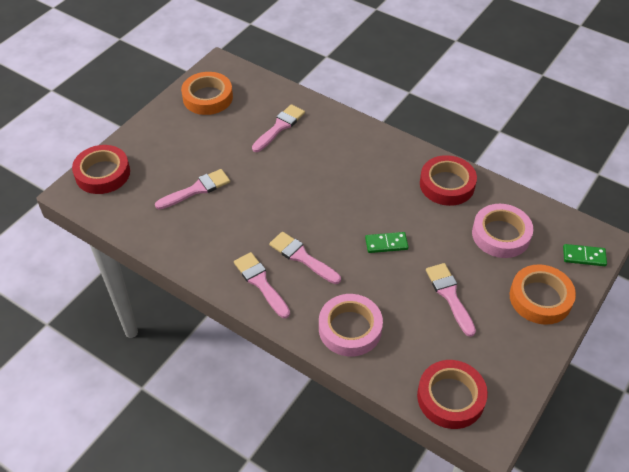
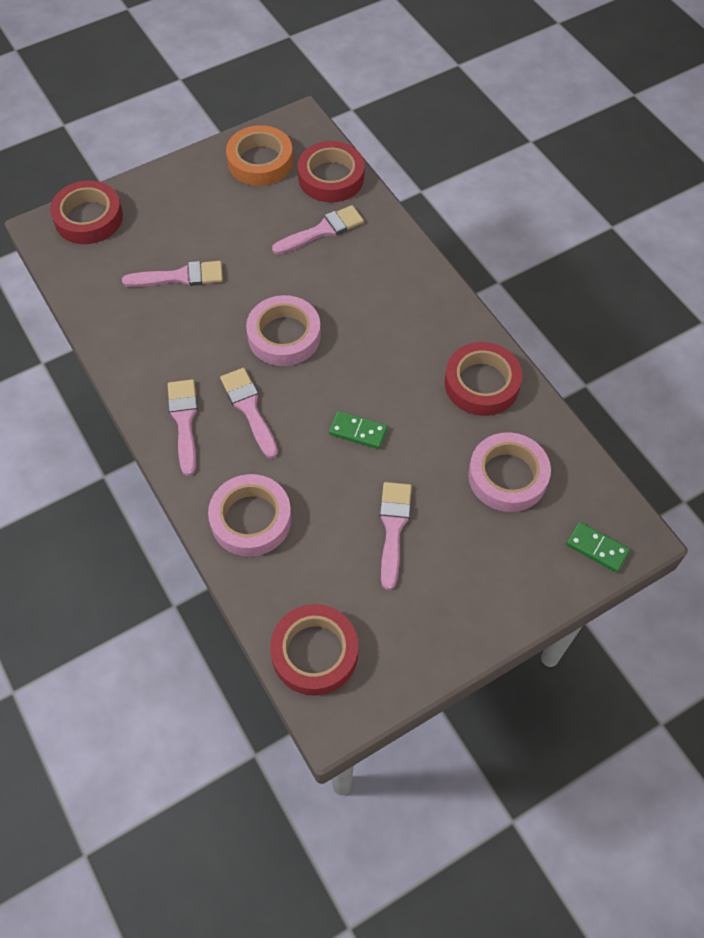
camera: 25 degrees right, 10 degrees up
(264, 92) = (331, 177): none -> red tape
(296, 201) = (284, 335): none -> pink tape
(540, 298) = (503, 578): orange tape -> none

